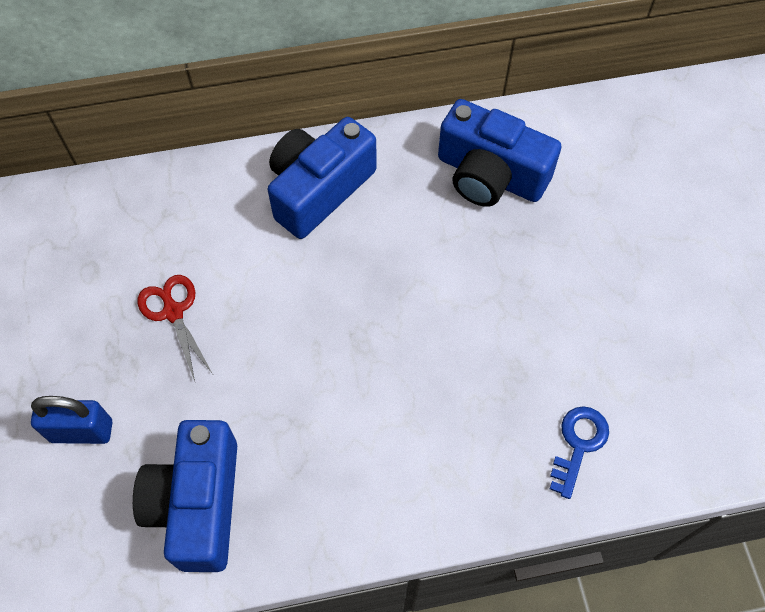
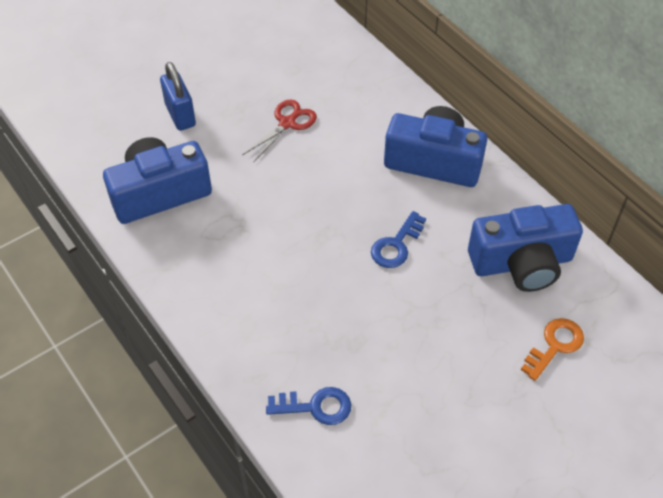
camera: 65 degrees right, 10 degrees down
(411, 276) = (396, 245): none -> blue key
(490, 175) = (522, 263): blue camera -> blue camera turned 105 degrees counterclockwise
(596, 196) = (554, 345): none -> orange key

